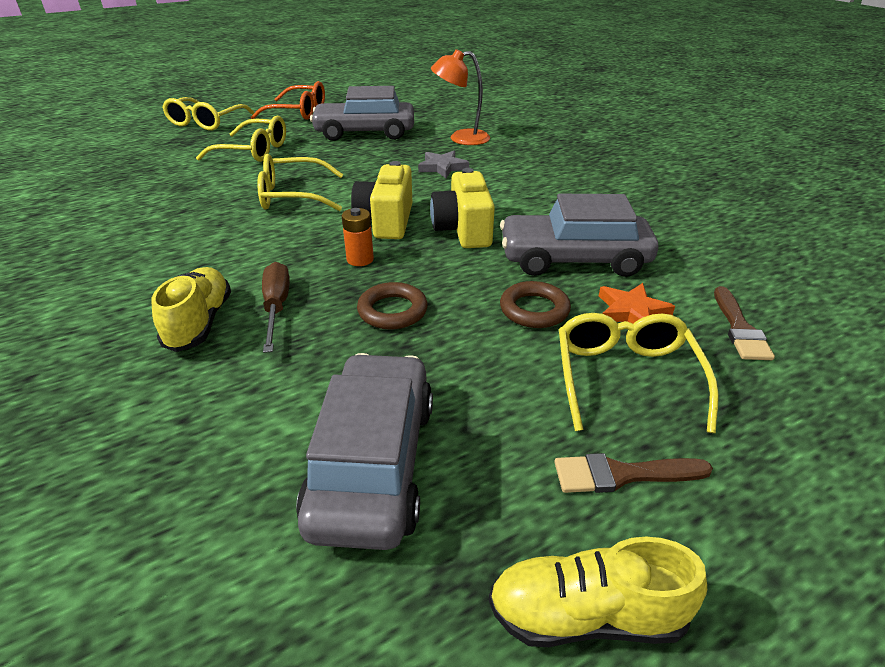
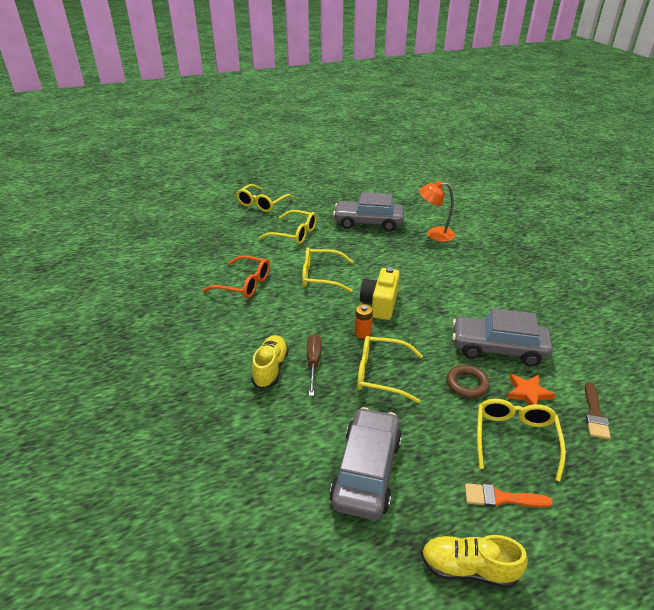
camera: 10 degrees right, 0 degrees up
(298, 112) = (323, 199): orange glasses -> orange glasses (244, 284)
(392, 311) = (381, 374): brown ring -> yellow glasses
(442, 167) = (420, 260): grey star -> none
(463, 230) = (429, 316): yellow camera -> none
(622, 474) = (501, 498): brown brush -> orange brush

